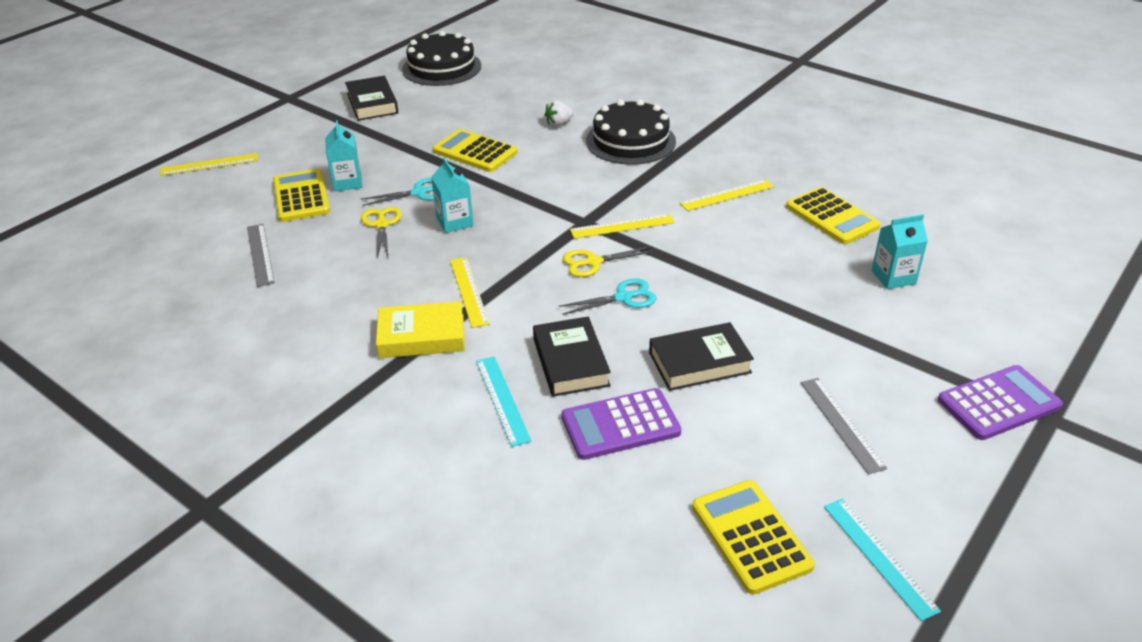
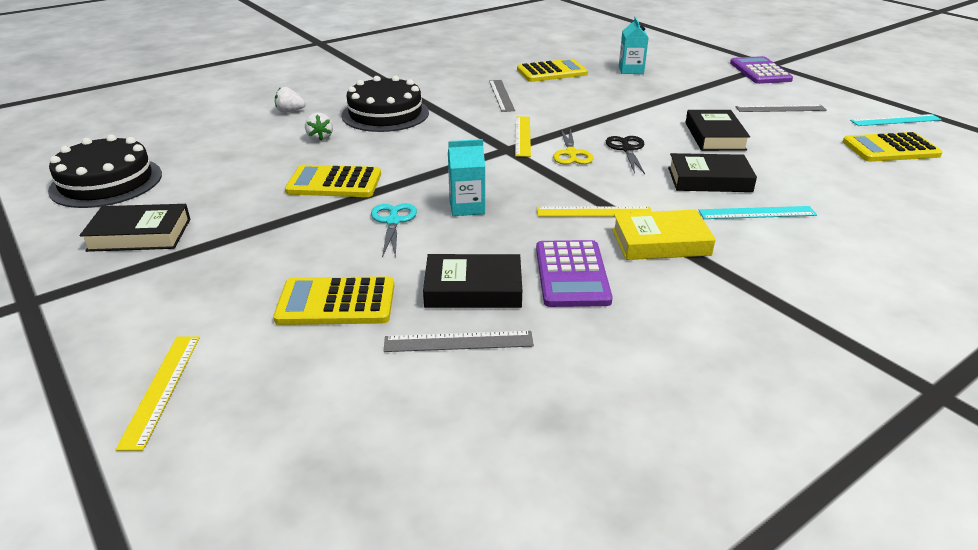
camera: 75 degrees left, 5 degrees down
(327, 248) = (473, 289): none -> black book
(347, 182) = (329, 265): turquoise carton -> none
(381, 225) = (444, 249): yellow scissors -> none
(422, 336) = (660, 242): yellow book -> yellow book turned 75 degrees clockwise
(475, 152) = (334, 183): yellow calculator -> yellow calculator turned 45 degrees clockwise
(607, 95) = (290, 111): none -> white strawberry
(620, 425) = (786, 171): purple calculator -> purple calculator (572, 274)
(623, 297) = (627, 149): turquoise scissors -> black scissors
(727, 195) = (501, 95): yellow ruler -> grey ruler

